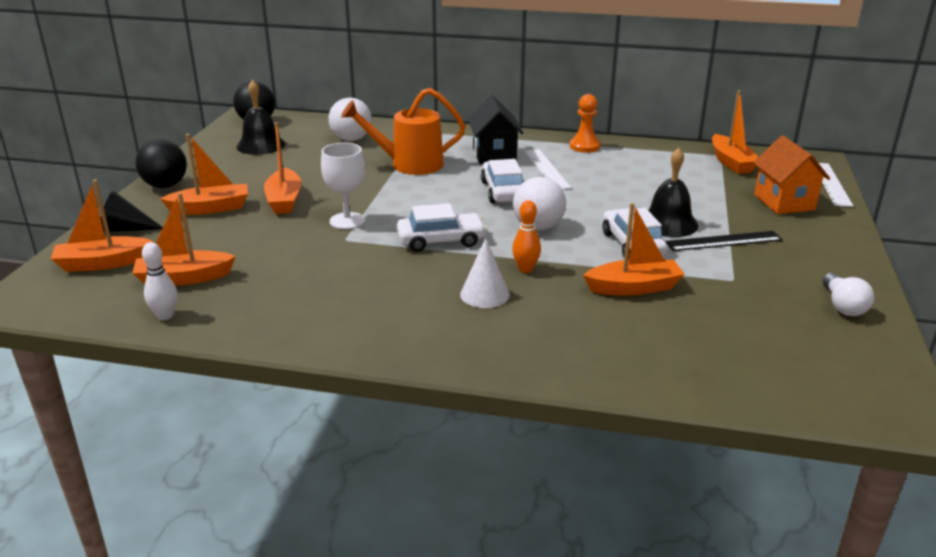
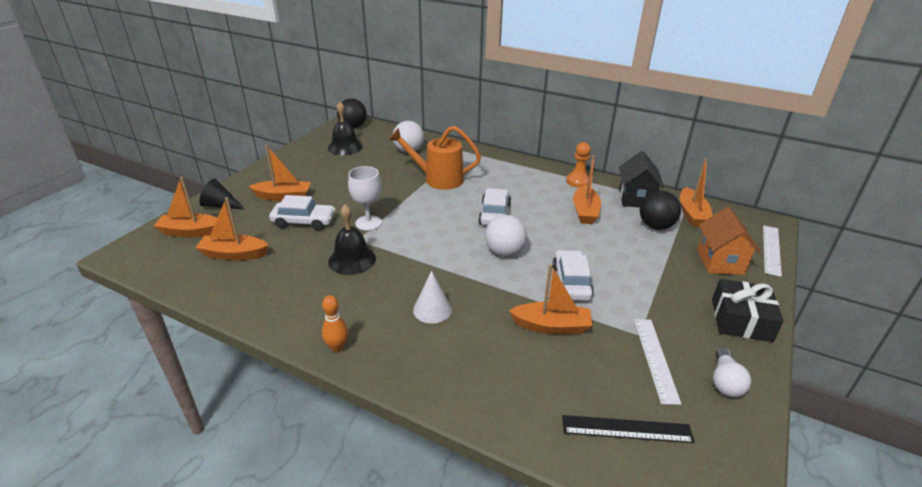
camera: 15 degrees right, 5 degrees up
(165, 185) = (265, 172): black ball -> black ball (655, 226)
(165, 316) = (204, 285): white bowling pin -> none
(284, 200) = (335, 197): orange boat -> orange boat (585, 211)
(441, 240) = (425, 252): white car -> white car (304, 221)
(494, 155) = (504, 179): black house -> black house (635, 198)
(525, 269) = (475, 291): orange bowling pin -> orange bowling pin (337, 347)
(546, 169) = (538, 198): white ruler -> white ruler (655, 359)
(668, 223) = (610, 266): black bell -> black bell (352, 260)
(723, 241) = (649, 293): black ruler -> black ruler (626, 429)
(831, 250) = (741, 320): none -> black gift

